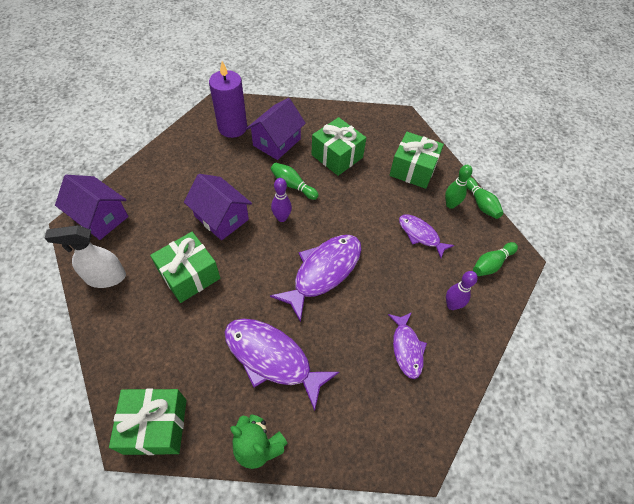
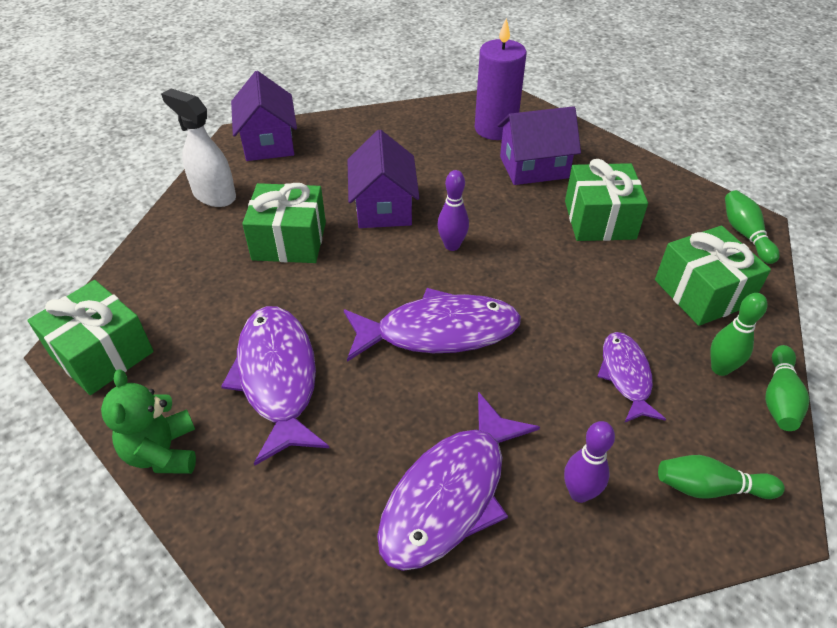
camera: 45 degrees right, 10 degrees down
(293, 185) = (503, 220): green bowling pin -> green bowling pin (745, 234)
(406, 348) = (450, 494): purple fish -> purple fish, size x1.71

